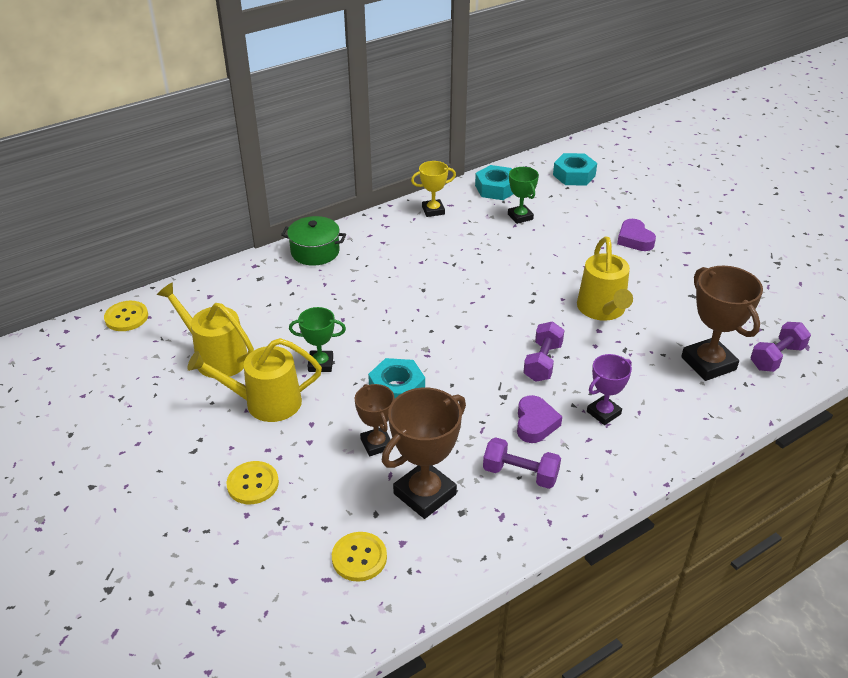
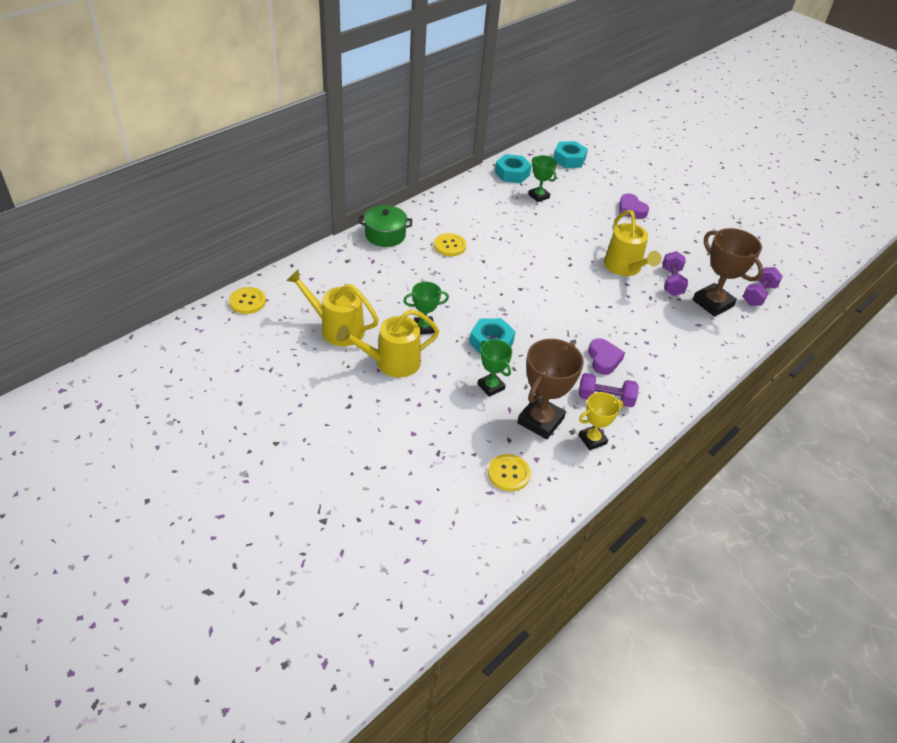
camera: 15 degrees left, 5 degrees up
(253, 484) = (406, 427): yellow button -> yellow button (449, 246)
(376, 444) = (491, 386): brown trophy -> green trophy
(433, 210) = (468, 195): yellow trophy -> yellow trophy (592, 439)
(542, 362) = (594, 312): purple dumbbell -> purple dumbbell (671, 282)
(603, 413) = (650, 347): purple trophy -> none

